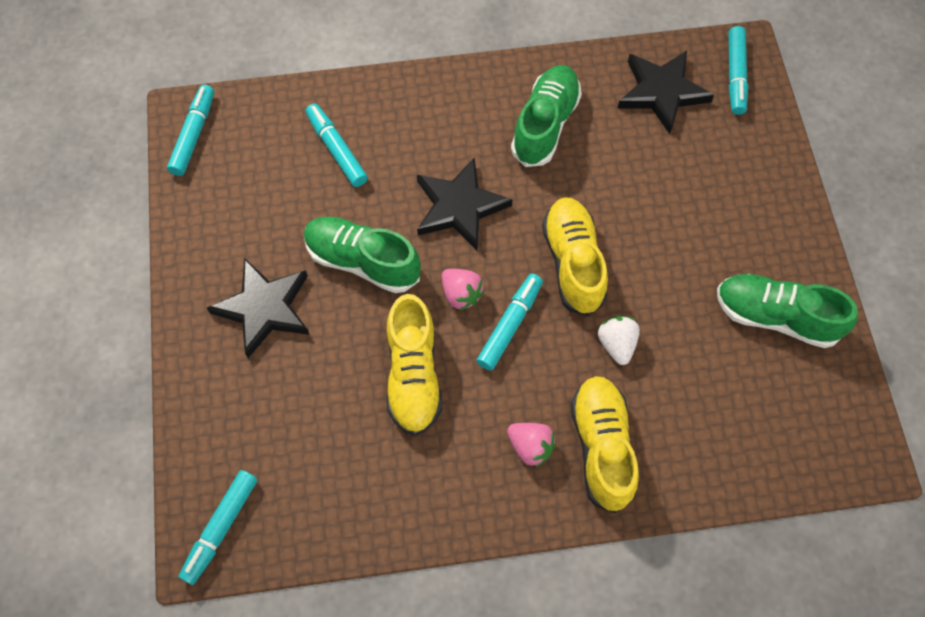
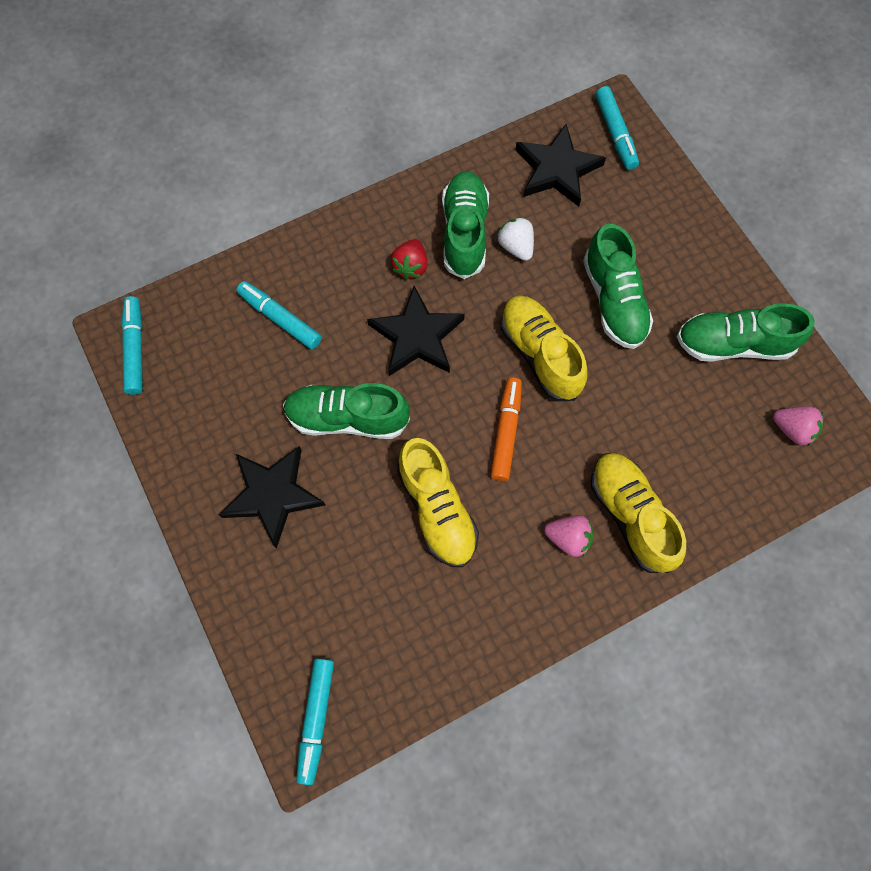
camera: 20 degrees left, 5 degrees up
(461, 294) = (451, 418): pink strawberry -> pink strawberry (792, 429)
(480, 140) = (410, 266): none -> red strawberry
(509, 325) = (506, 432): turquoise marker -> orange marker
(616, 344) = (607, 417): white strawberry -> white strawberry (516, 247)
(668, 235) = (613, 301): none -> green shoe

